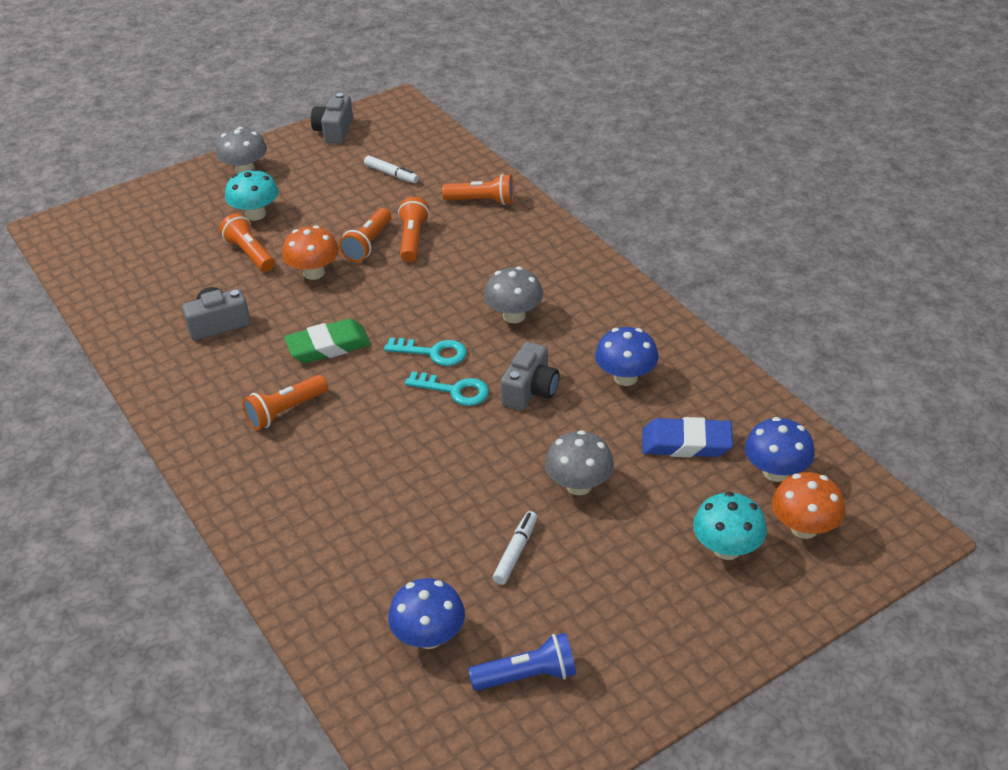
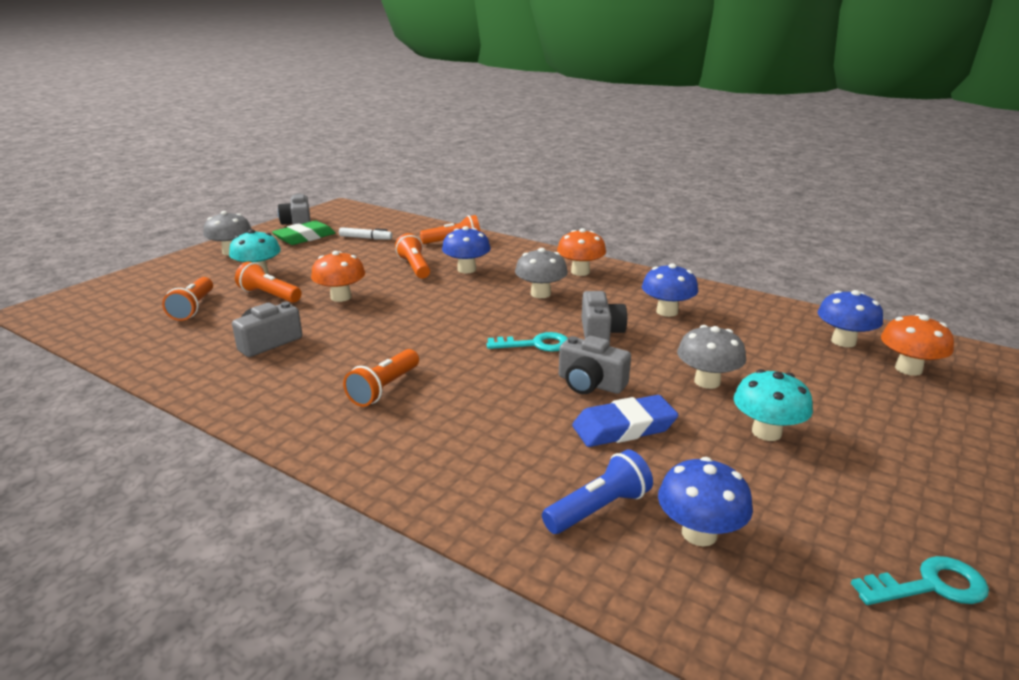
camera: 25 degrees left, 15 degrees down
(328, 346) = (392, 338): green eraser -> green eraser (305, 237)
(368, 244) = (377, 275): orange flashlight -> orange flashlight (193, 308)
(433, 353) = (493, 325): turquoise key -> turquoise key (930, 586)
(464, 256) = (466, 269): none -> blue mushroom
(467, 456) = (590, 384): none -> grey camera
(515, 552) = (706, 441): white marker -> none
(527, 676) = (831, 539): blue flashlight -> blue flashlight (598, 509)
(584, 289) = (580, 272): none -> orange mushroom
(686, 443) = (758, 339): blue eraser -> blue eraser (624, 427)
(727, 549) = (872, 395): turquoise mushroom -> turquoise mushroom (766, 432)

